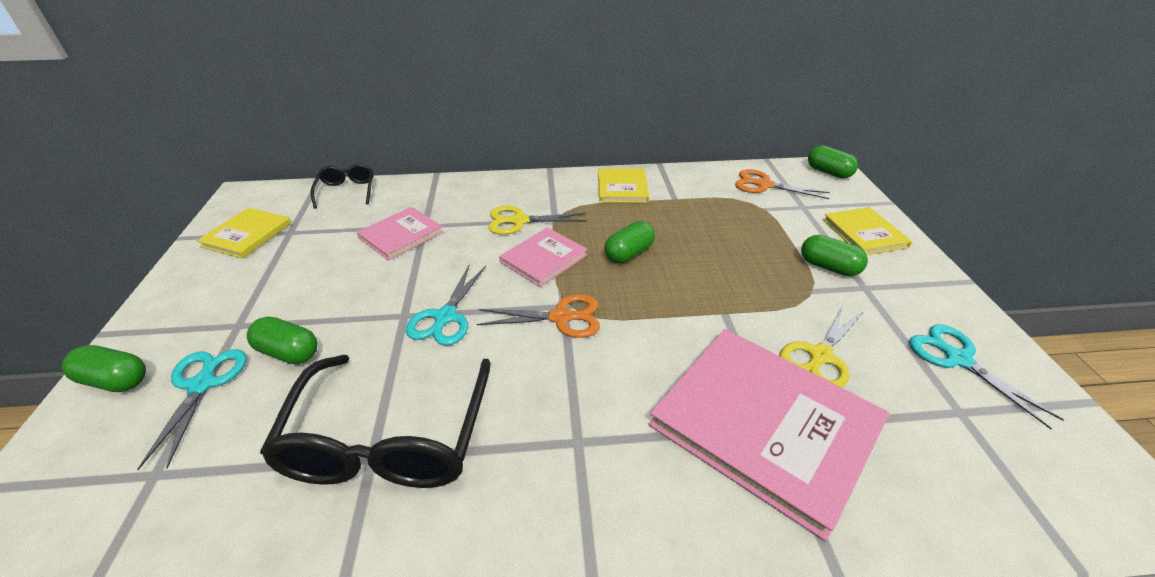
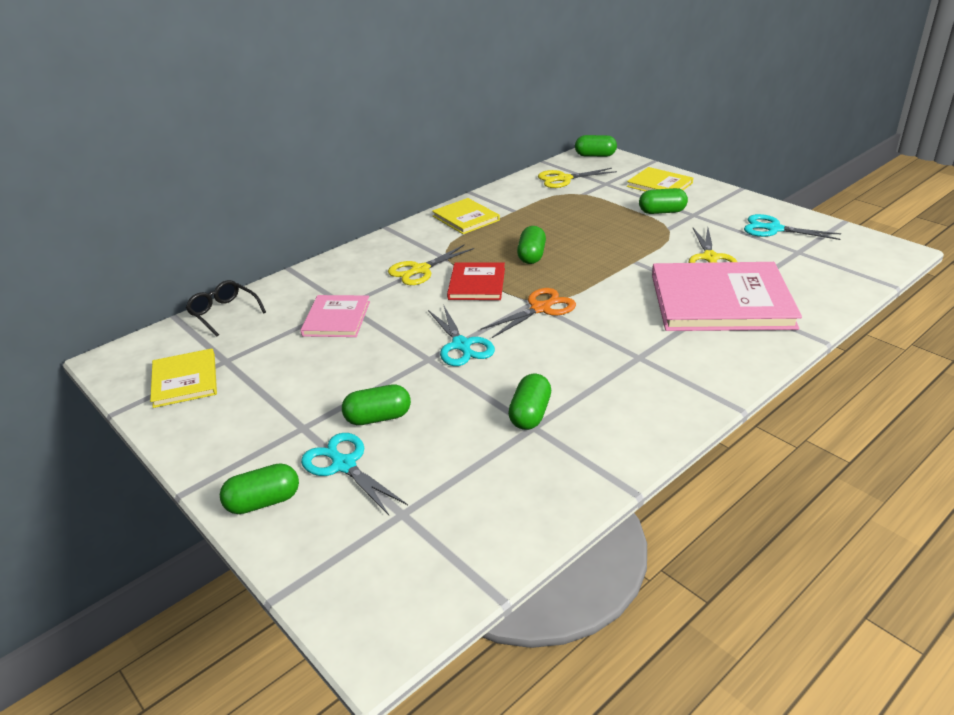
camera: 35 degrees left, 5 degrees down
(389, 439) = (530, 414): black glasses -> green capsule
(544, 258) = (477, 284): pink book -> red book
(764, 185) = (563, 179): orange scissors -> yellow scissors

